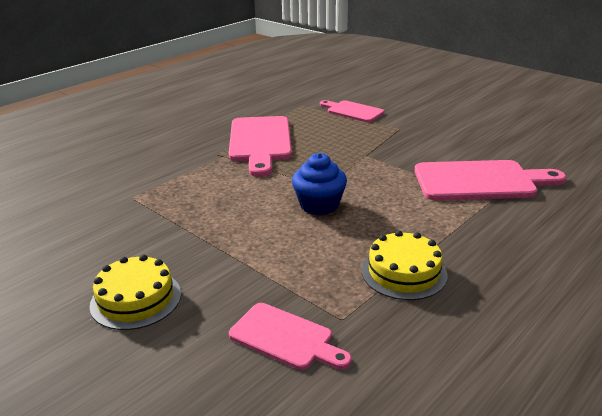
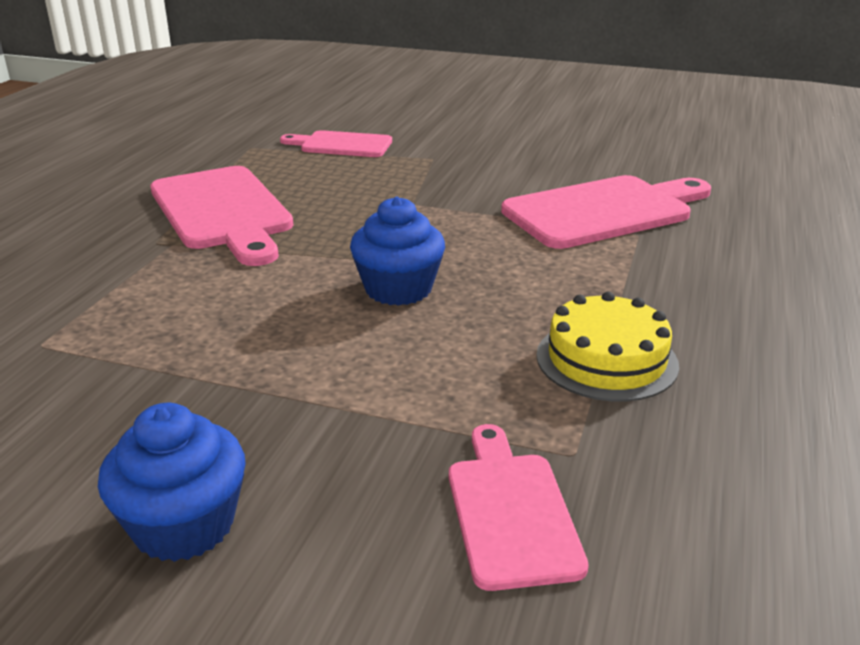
camera: 25 degrees left, 0 degrees up
(136, 299) = (184, 525): yellow cake -> blue cupcake
(285, 338) = (510, 511): pink cutting board -> pink cutting board turned 105 degrees counterclockwise

